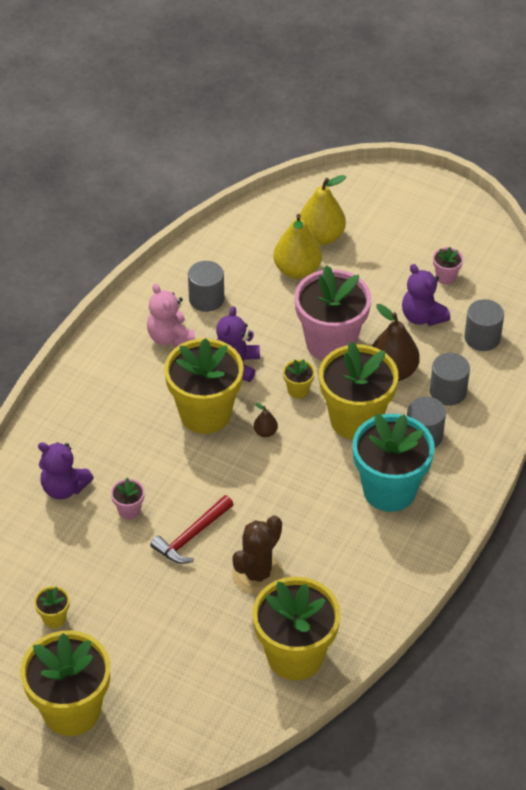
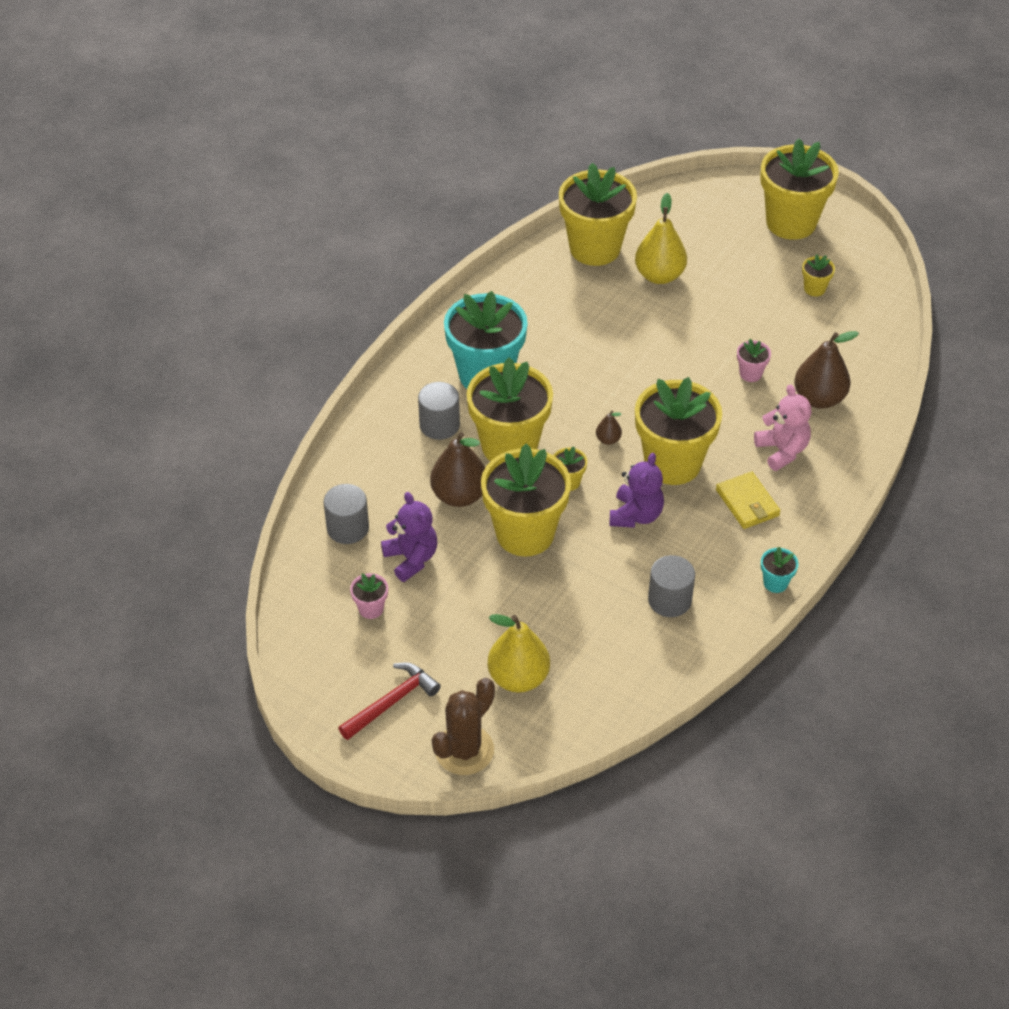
camera: 175 degrees left, 0 degrees up
(64, 488) = (819, 398): purple teddy bear -> brown pear
(119, 317) = (775, 583): none -> turquoise flower pot
(139, 382) = (747, 503): none -> yellow wallet
(170, 337) = (713, 553): pink teddy bear -> pink teddy bear (782, 450)
(192, 536) = (687, 347): red hammer -> red hammer (391, 702)
(257, 574) = (624, 312): brown cactus -> brown cactus (464, 750)
(297, 270) = (554, 632): yellow pear -> yellow pear (659, 275)
(330, 343) = (525, 533): pink flower pot -> yellow flower pot
(448, 391) = (402, 469): grey cylinder -> none

